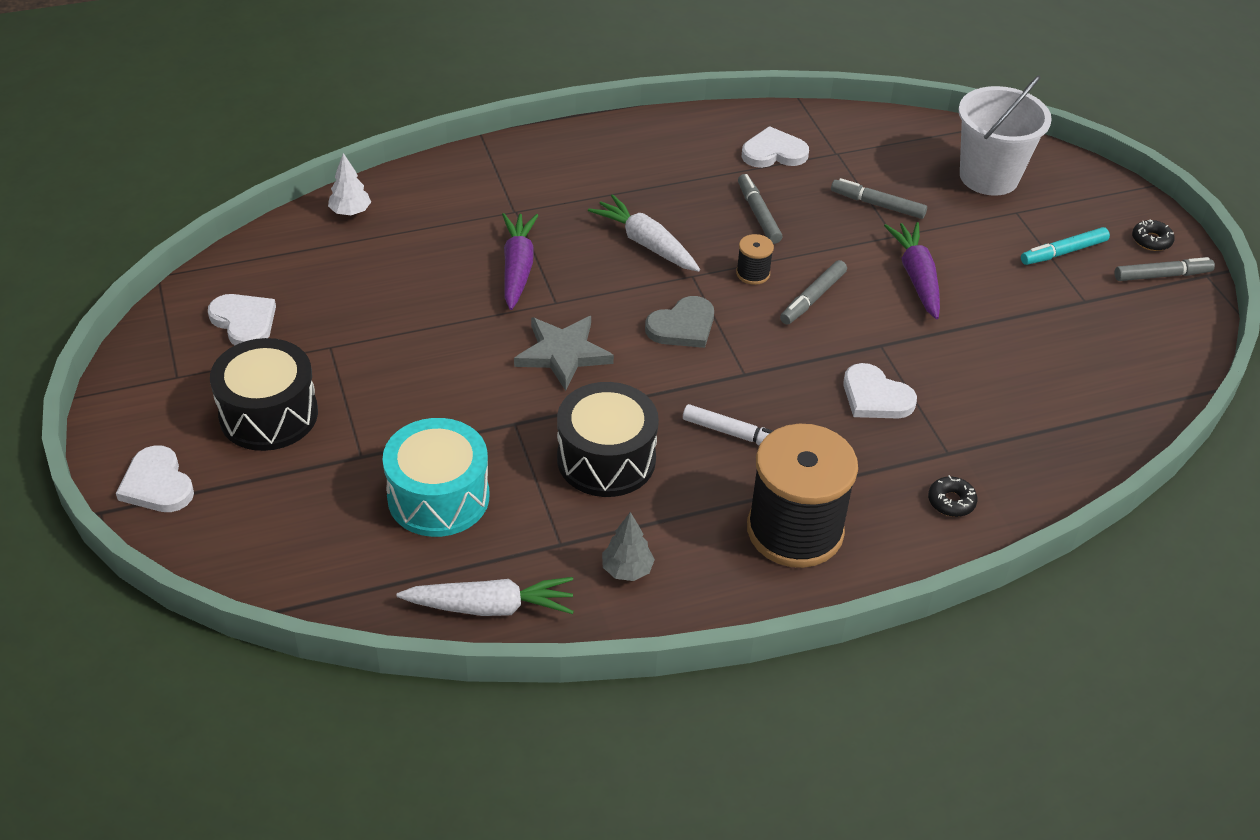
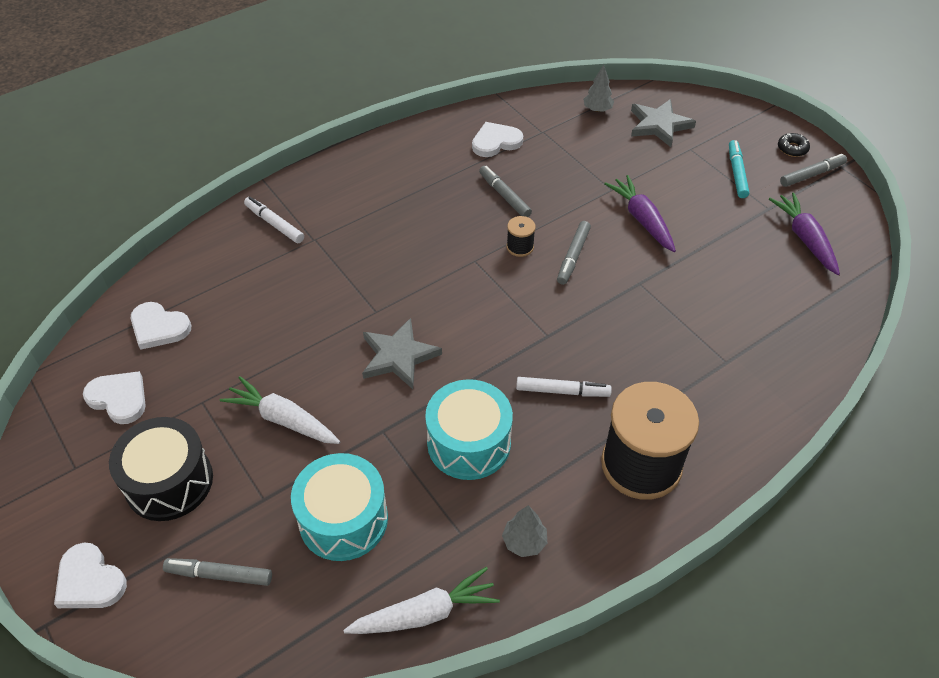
camera: 15 degrees left, 5 degrees up
(350, 212) = (178, 273): white tree -> none
(476, 185) = (274, 224): none -> white marker
(517, 268) = (334, 289): purple carrot -> purple carrot (805, 239)
(606, 459) = (469, 443): black drum -> turquoise drum
(646, 243) = (428, 242): white carrot -> white carrot (283, 419)
(682, 326) = (484, 307): grey heart -> none
(875, 397) = (653, 328): white heart -> white heart (159, 327)
(877, 205) = (589, 167): grey marker -> grey marker (219, 575)
(917, 142) = (597, 109): none -> grey tree
(951, 501) = (746, 404): black donut -> none
(989, 177) = (659, 125): white bucket -> grey star
(1063, 252) = (736, 173): turquoise marker -> turquoise marker turned 135 degrees clockwise

